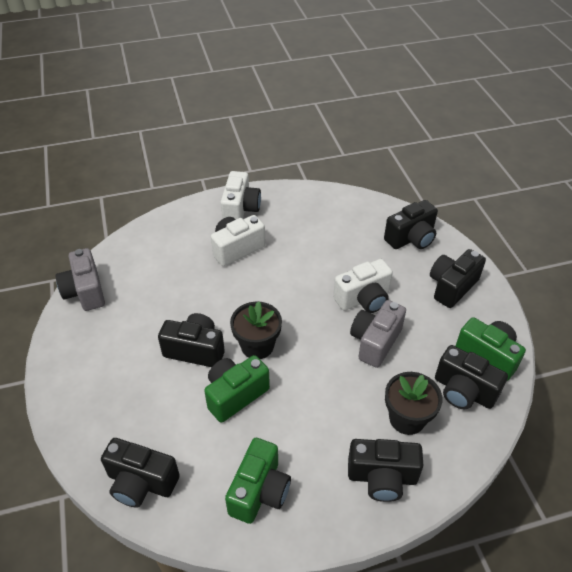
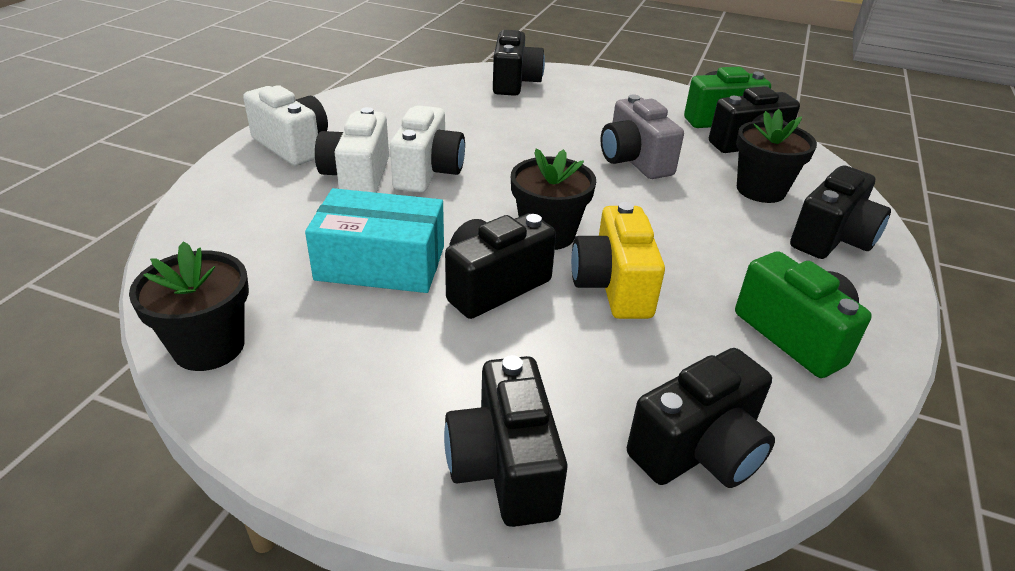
camera: 55 degrees left, 10 degrees down
(85, 291) = (209, 346): grey camera -> black flower pot
(177, 302) = (381, 263): none -> turquoise box
(235, 395) = (613, 286): green camera -> yellow camera
(363, 299) = (564, 140): white camera -> white camera (428, 172)
(452, 287) = (609, 95): black camera -> black camera (504, 467)

